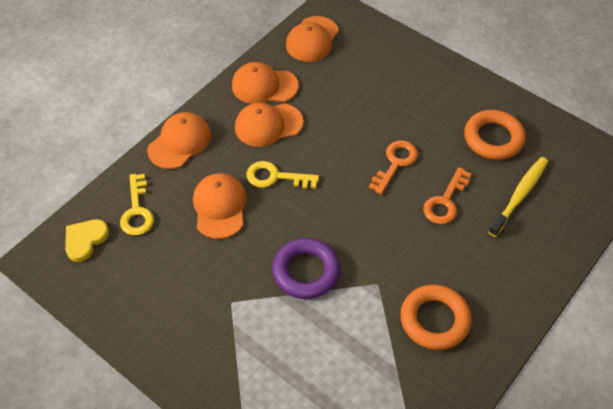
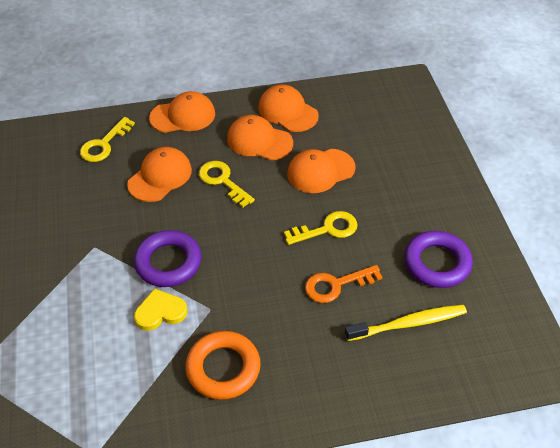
camera: 40 degrees right, 5 degrees down
(85, 240) = (52, 142): yellow heart -> yellow heart (160, 312)
(312, 39) = (364, 98): orange cap -> orange cap (320, 171)
(395, 163) = (327, 229): orange key -> yellow key
(493, 138) = (437, 263): orange ring -> purple ring

